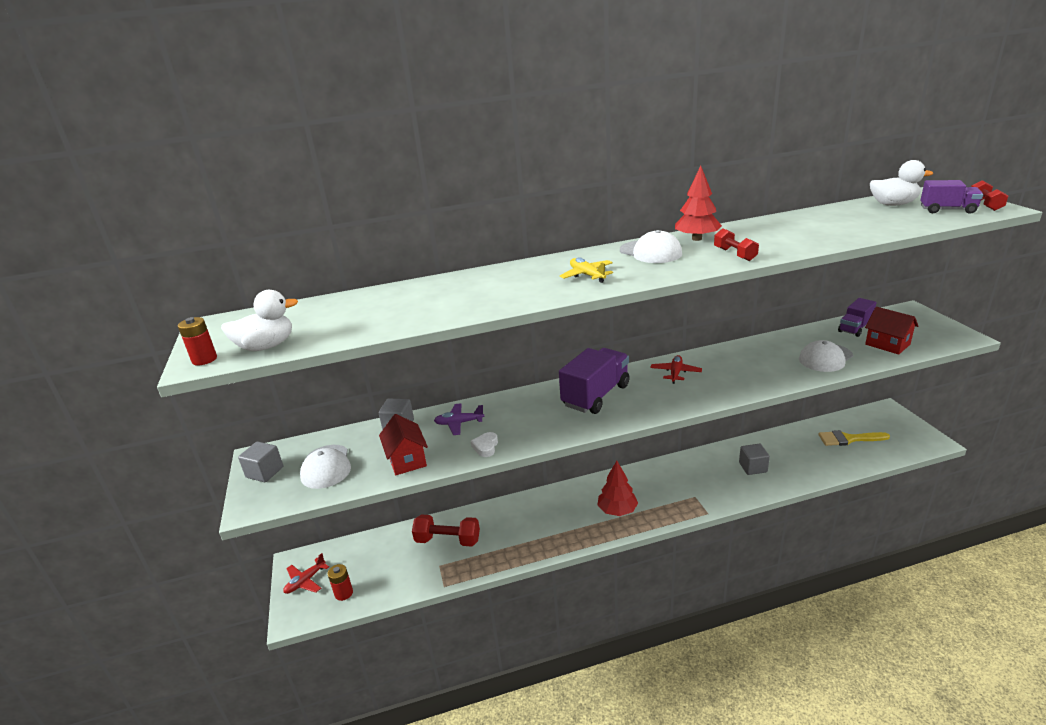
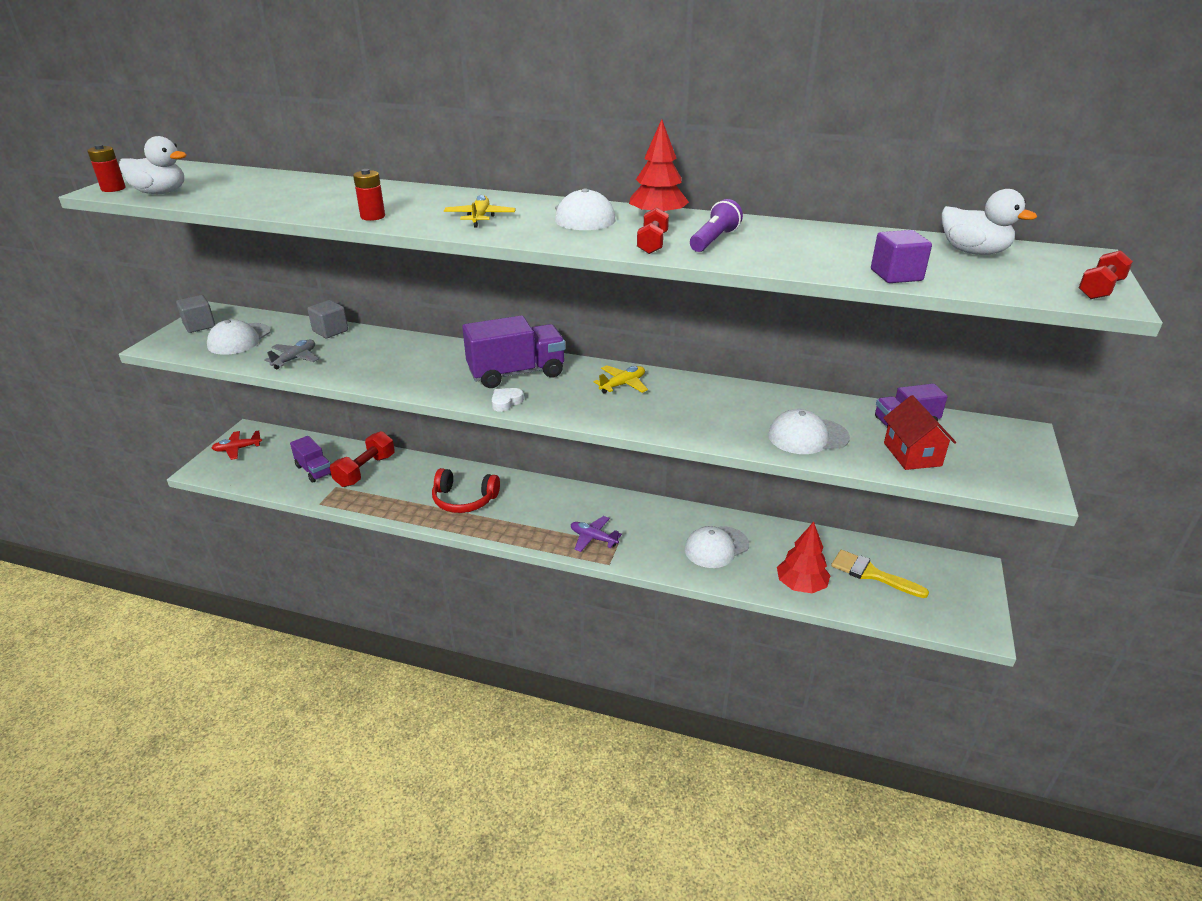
camera: 30 degrees right, 5 degrees up
(344, 593) = (250, 471): red battery -> red battery (372, 216)
(407, 460) = (295, 359): red house -> grey plane
(448, 540) = (365, 471): red dumbbell -> red dumbbell turned 75 degrees clockwise
(459, 423) = (374, 348): purple plane -> purple plane (593, 538)
(485, 447) = (362, 375): white heart -> white heart (506, 402)
(554, 522) = (464, 500): none -> red headphones
(617, 510) = (529, 518): red tree -> red tree (801, 585)
(675, 373) = (623, 385): red plane -> yellow plane
(753, 467) = (716, 547): grey cube -> white cap
(761, 241) = (714, 240): none -> purple flashlight
(893, 228) = (896, 275): none -> purple cube
(947, 210) = (1026, 279): purple truck -> purple truck (314, 470)

